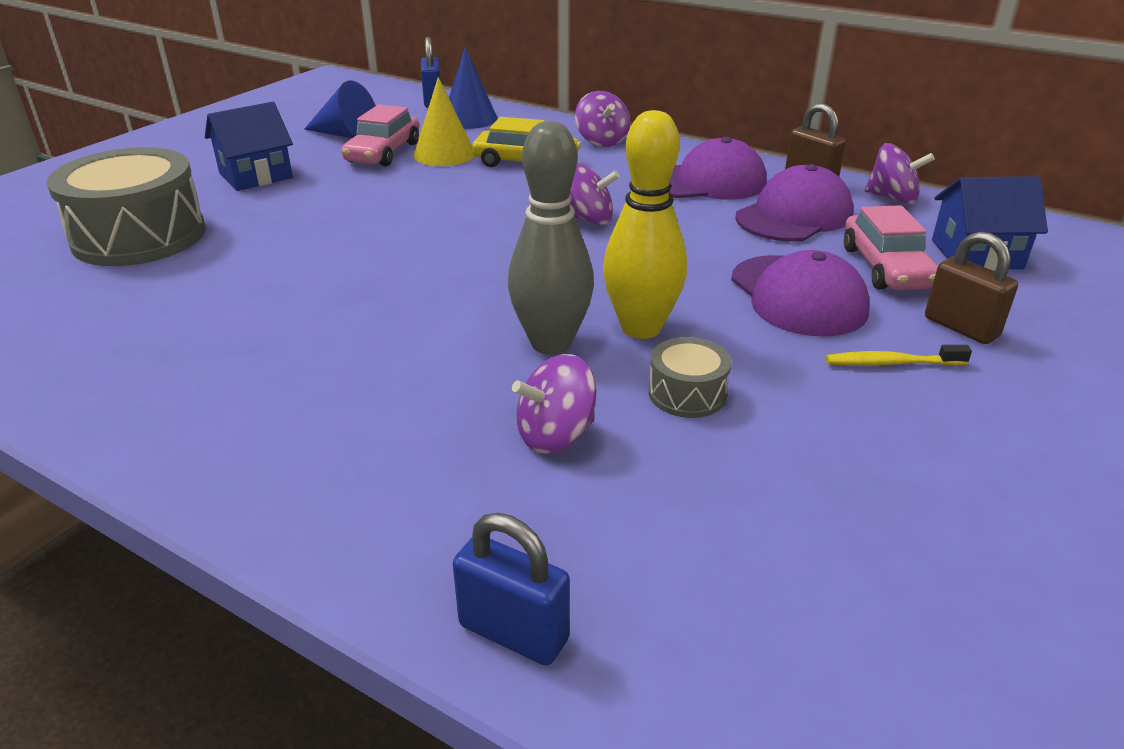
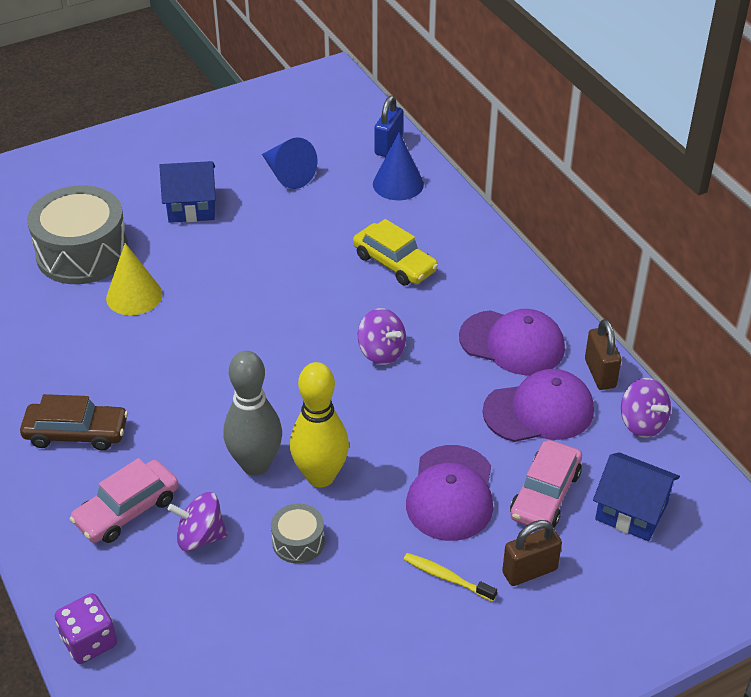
camera: 30 degrees right, 10 degrees up
(267, 391) = (76, 433): none -> brown car
(383, 152) = (298, 209): pink car -> pink car (127, 510)
(444, 154) = (341, 229): yellow cone -> yellow cone (134, 296)
(513, 632) = (89, 641): blue padlock -> purple dice
(602, 141) = (479, 256): purple spinning top -> none
(961, 327) = (529, 571): brown padlock -> brown padlock turned 75 degrees clockwise

